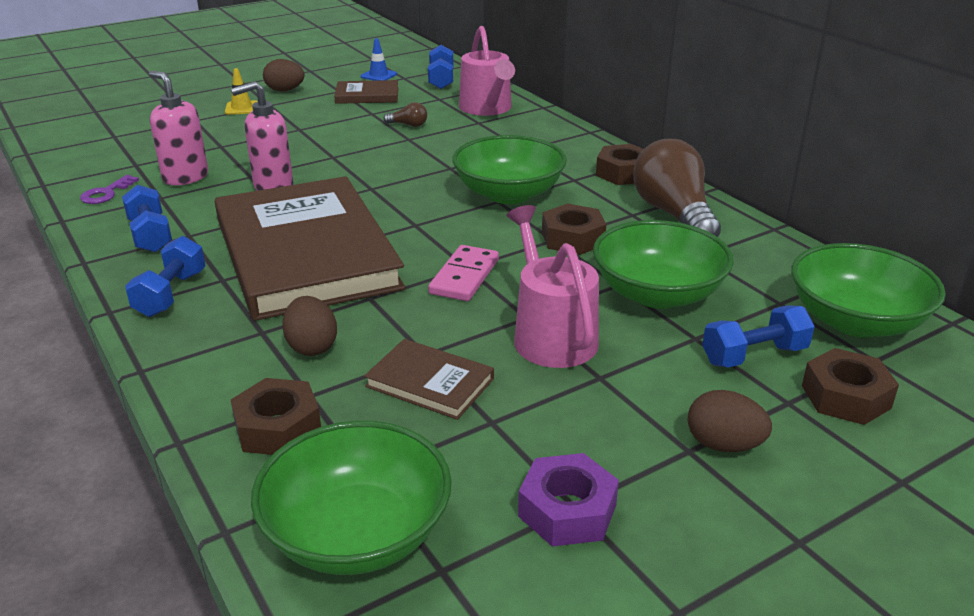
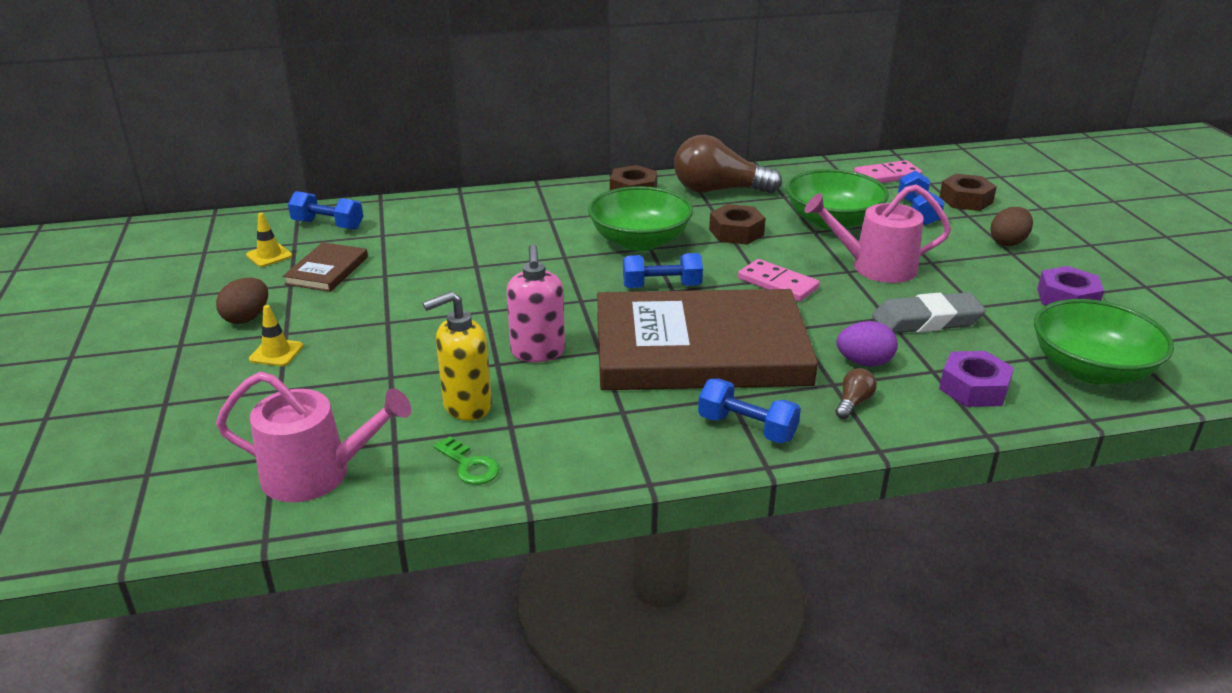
camera: 70 degrees left, 0 degrees up
(106, 193) = (469, 465): purple key -> green key
(150, 235) = (608, 436): blue dumbbell -> blue dumbbell (661, 286)
(185, 177) = (466, 406): pink soap dispenser -> yellow soap dispenser
(278, 428) = (974, 388): brown nut -> purple nut
(312, 347) = (864, 362): brown egg -> purple egg
(378, 75) = (269, 255): blue traffic cone -> yellow traffic cone
(408, 125) = (440, 260): brown light bulb -> brown light bulb (853, 403)
(429, 383) = (926, 321): brown book -> grey eraser
(487, 108) = (436, 217): pink watering can -> pink watering can (316, 474)
(855, 321) = (887, 176): green bowl -> pink domino

